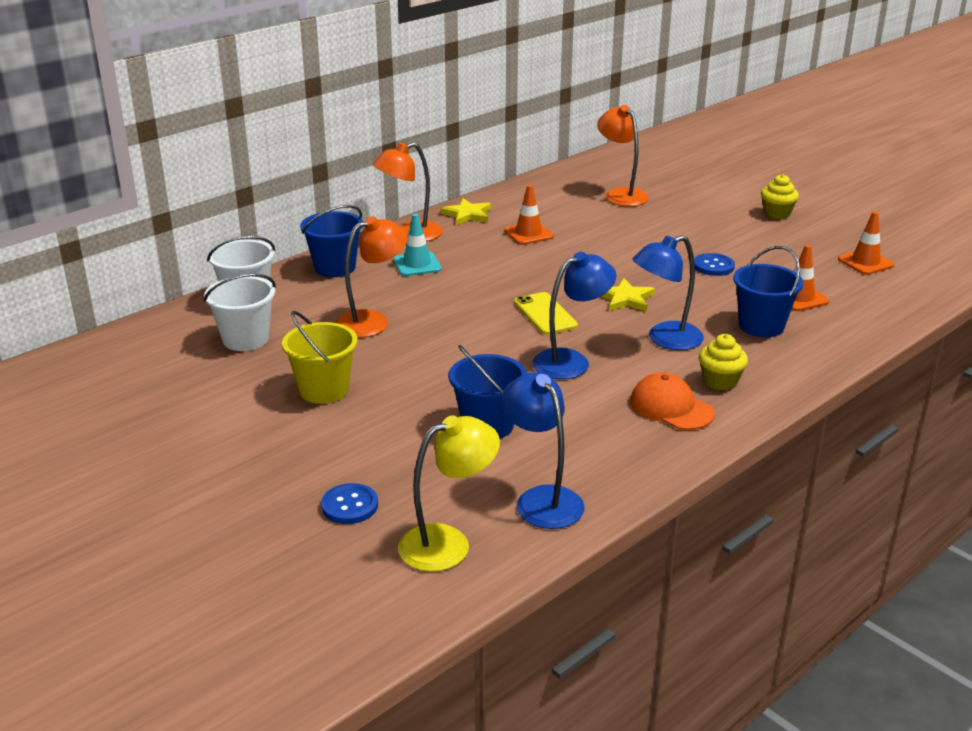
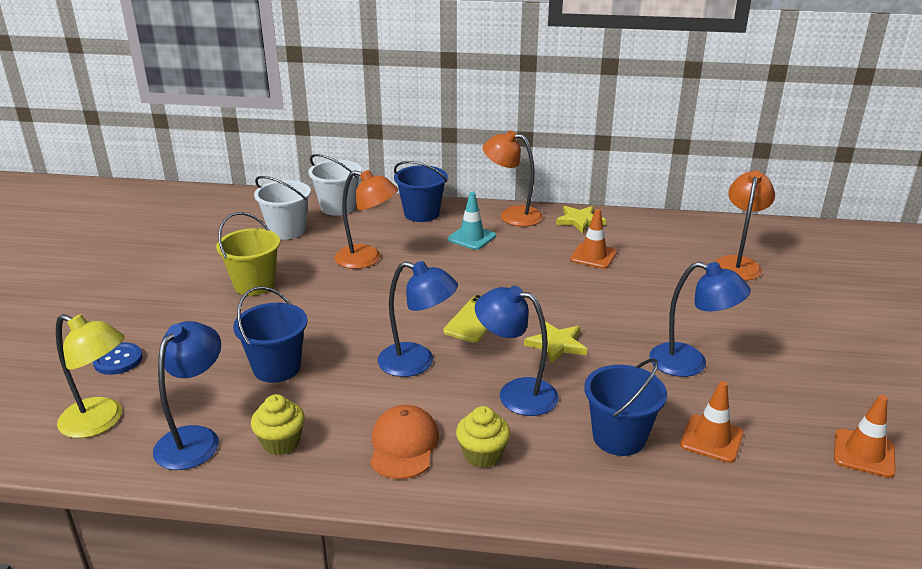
camera: 50 degrees right, 0 degrees up
(713, 266) = (690, 363): blue button -> blue lamp
(777, 213) = (863, 355): yellow cupcake -> yellow cupcake (281, 442)

